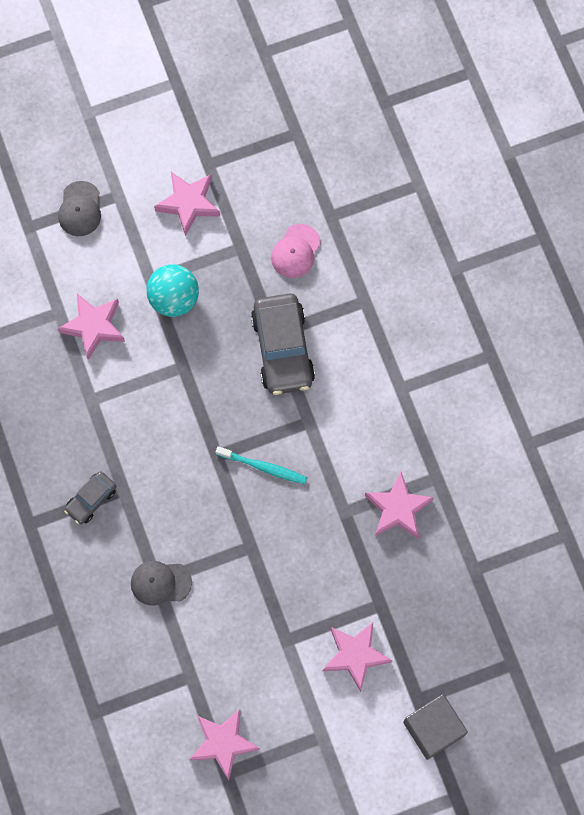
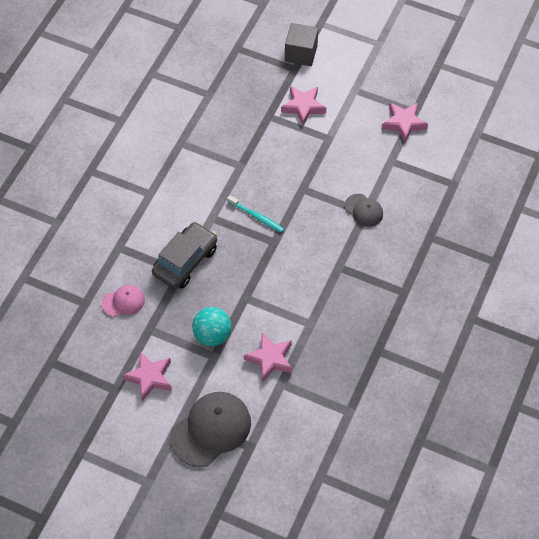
camera: 135 degrees left, 15 degrees down
(80, 209) = (211, 430): grey cap -> grey cap, size x1.89
(91, 500) = (360, 276): grey car -> none
(264, 467) = (257, 217): turquoise toothbrush -> turquoise toothbrush turned 150 degrees clockwise
(398, 508) = (214, 146): pink star -> none

